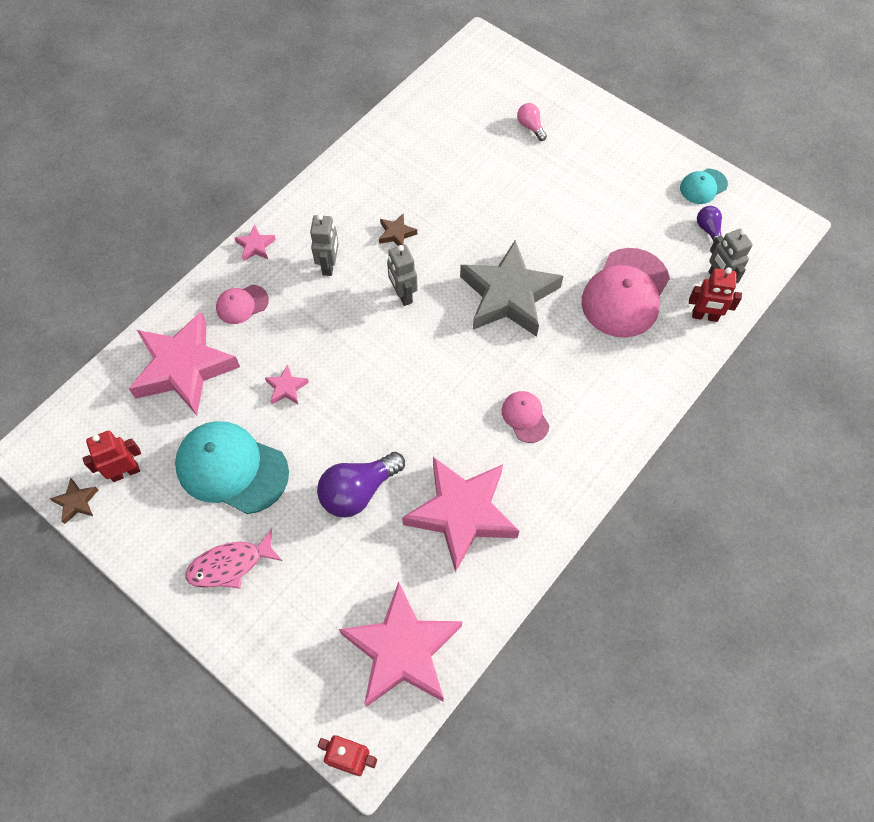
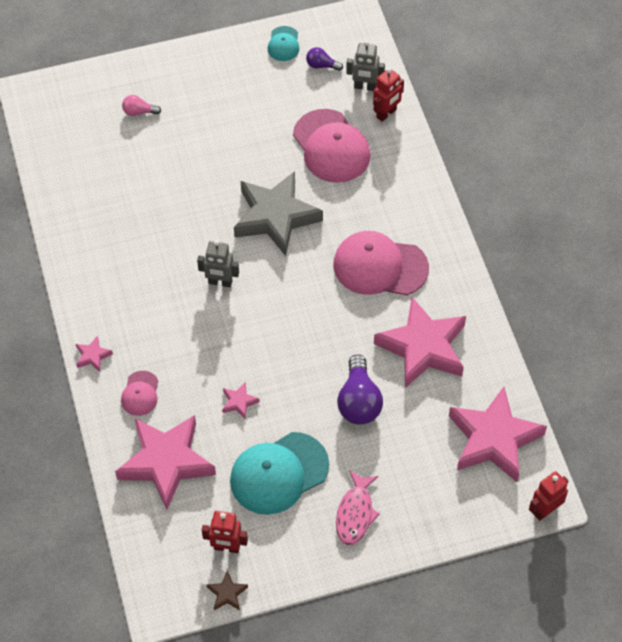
camera: 55 degrees left, 5 degrees down
(125, 472) = (227, 547): red robot -> red robot turned 90 degrees counterclockwise
(329, 265) = (153, 316): grey robot -> none
(396, 234) = (162, 255): brown star -> none
(525, 417) = (380, 266): pink cap -> pink cap, size x2.00

